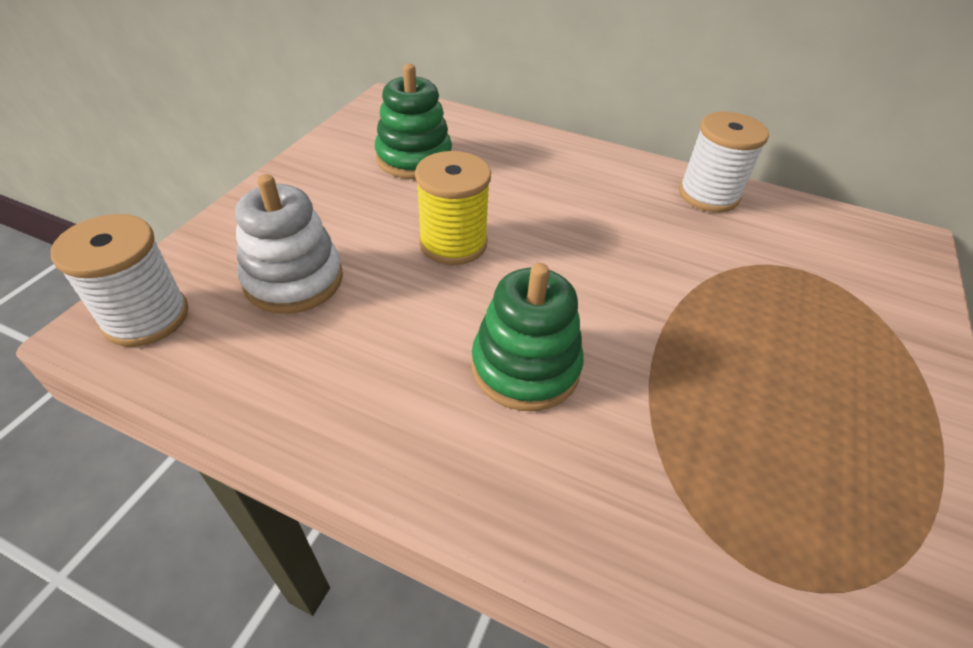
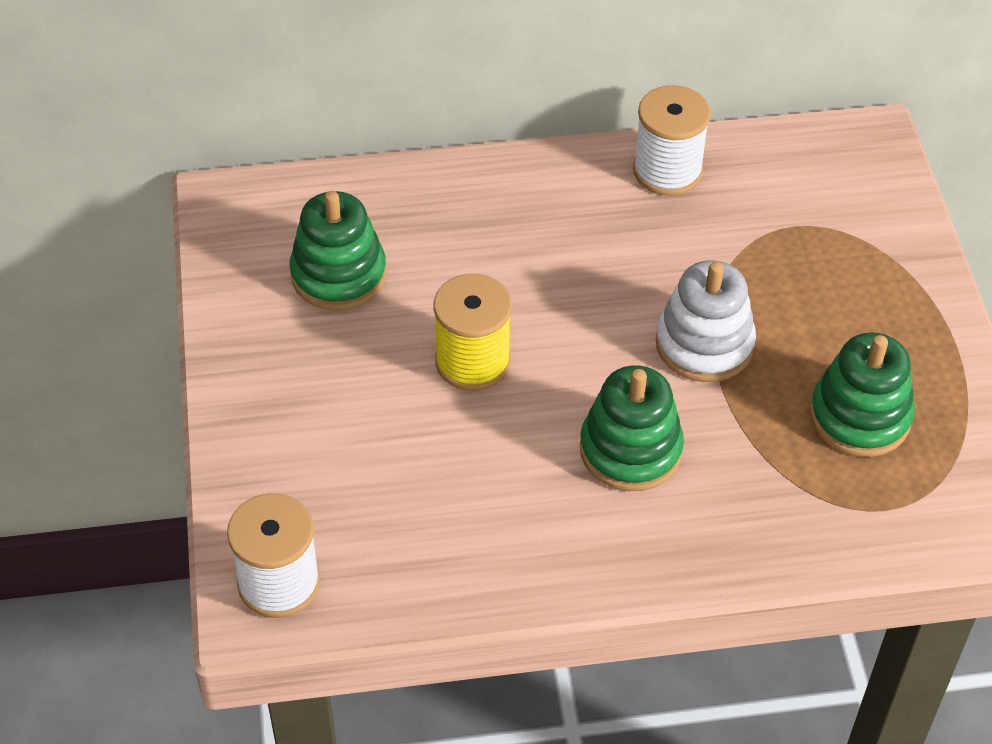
camera: 30 degrees left, 5 degrees up
(294, 279) = (366, 479): white stacking toy -> white stacking toy (704, 344)
(789, 456) = (859, 417): none -> green stacking toy

